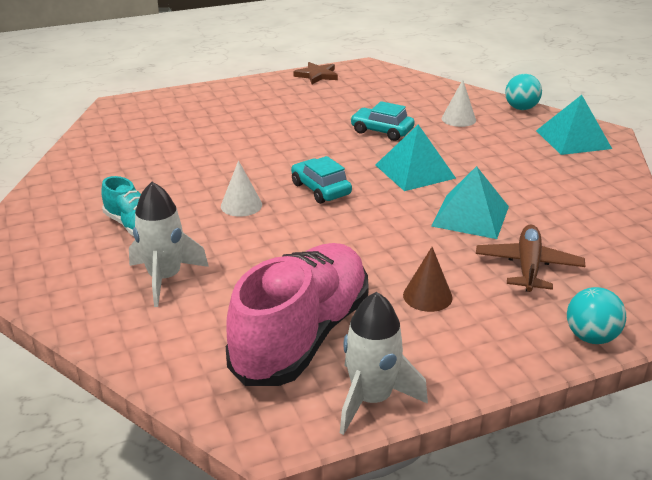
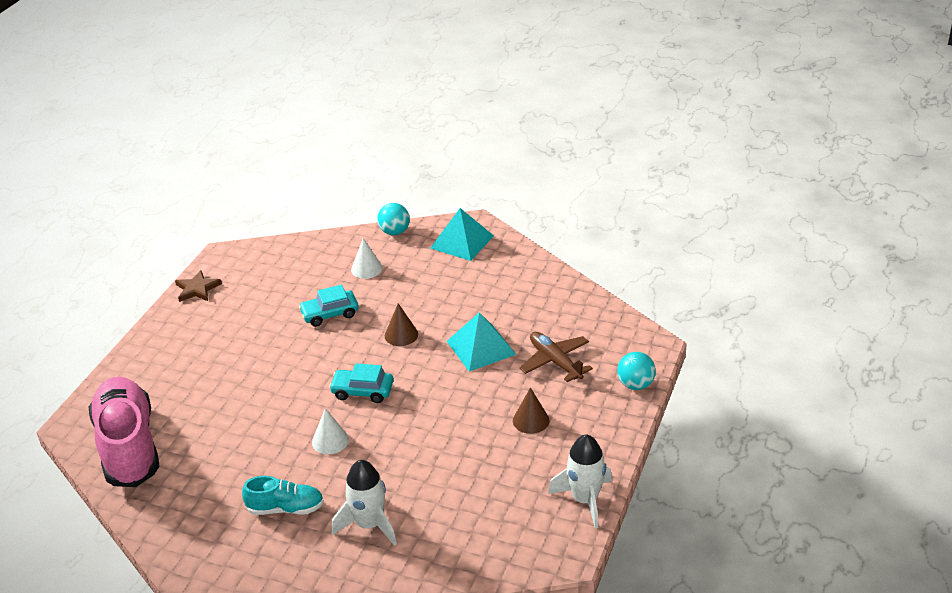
camera: 45 degrees left, 5 degrees up
(302, 335) = (502, 495): pink shoe -> pink shoe (128, 446)
(415, 171) = (401, 335): turquoise pyramid -> brown cone

